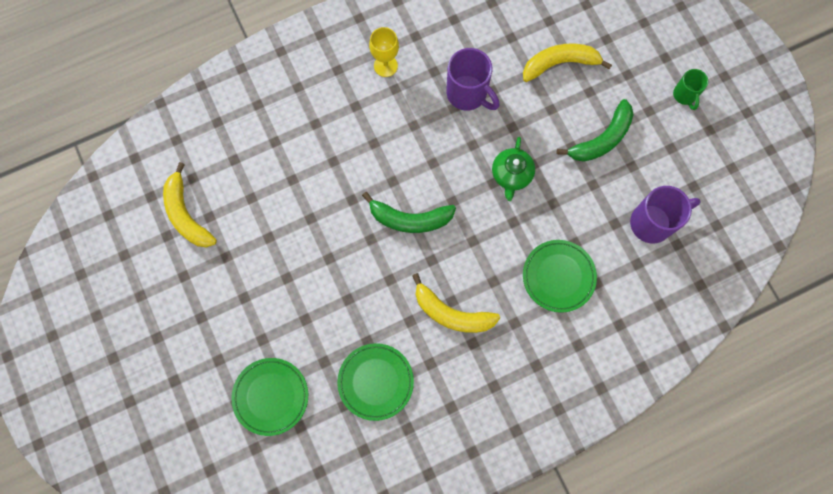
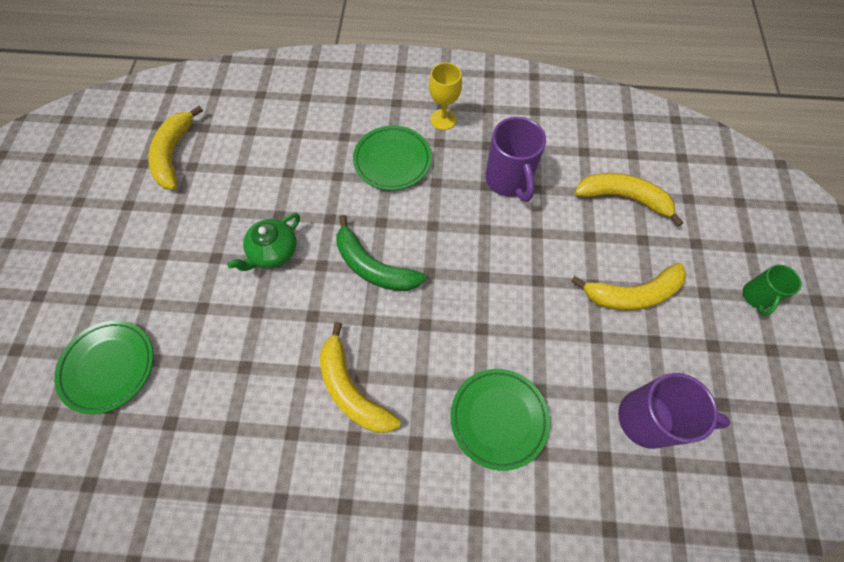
camera: 30 degrees right, 10 degrees down
(375, 382) = (221, 417): green plate -> green plate (392, 160)
(511, 175) = (508, 279): green teapot -> green teapot (273, 251)
(602, 139) = (632, 294): green banana -> yellow banana

